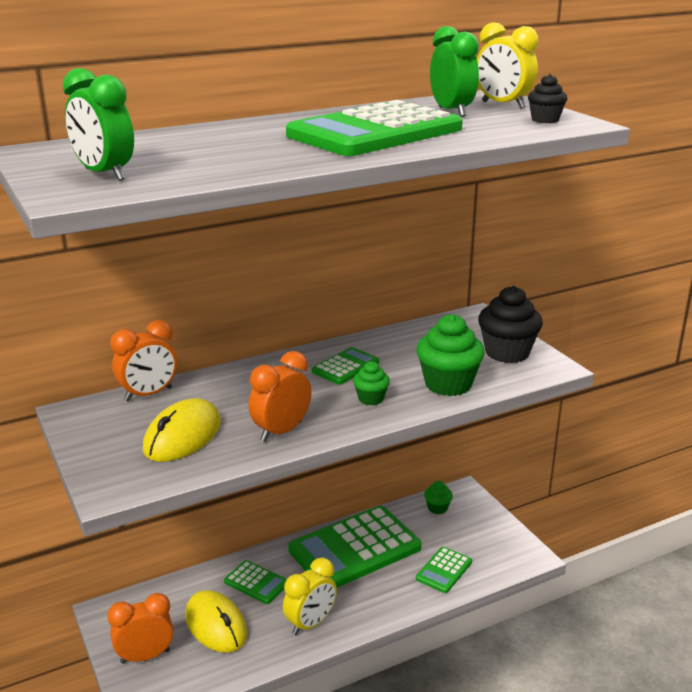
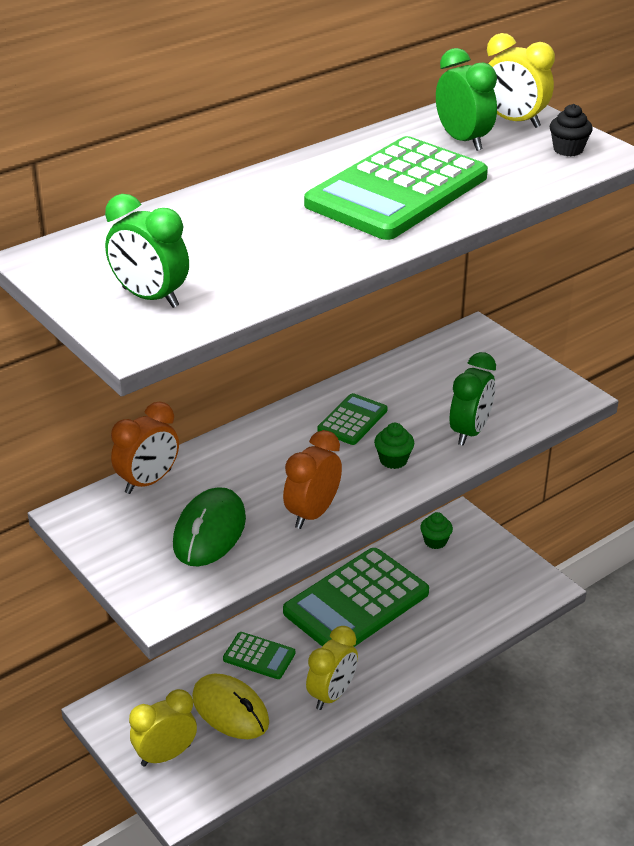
camera: 10 degrees left, 10 degrees up
(145, 656) = (165, 755): orange clock -> yellow clock
(182, 436) = (209, 532): yellow mouse -> green mouse
(444, 570) = (459, 615): green calculator -> none
(448, 384) = (470, 432): green cupcake -> green clock
(507, 353) = (521, 382): black cupcake -> none

